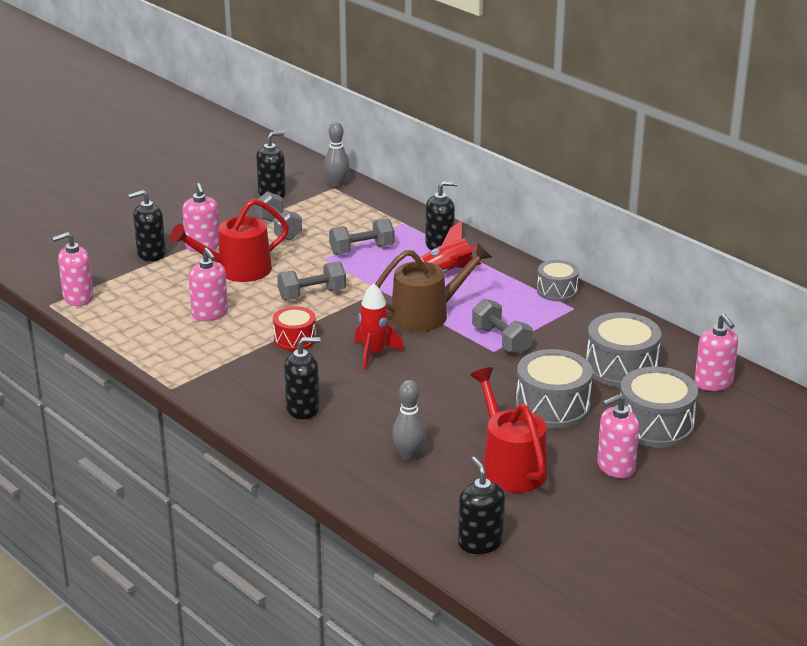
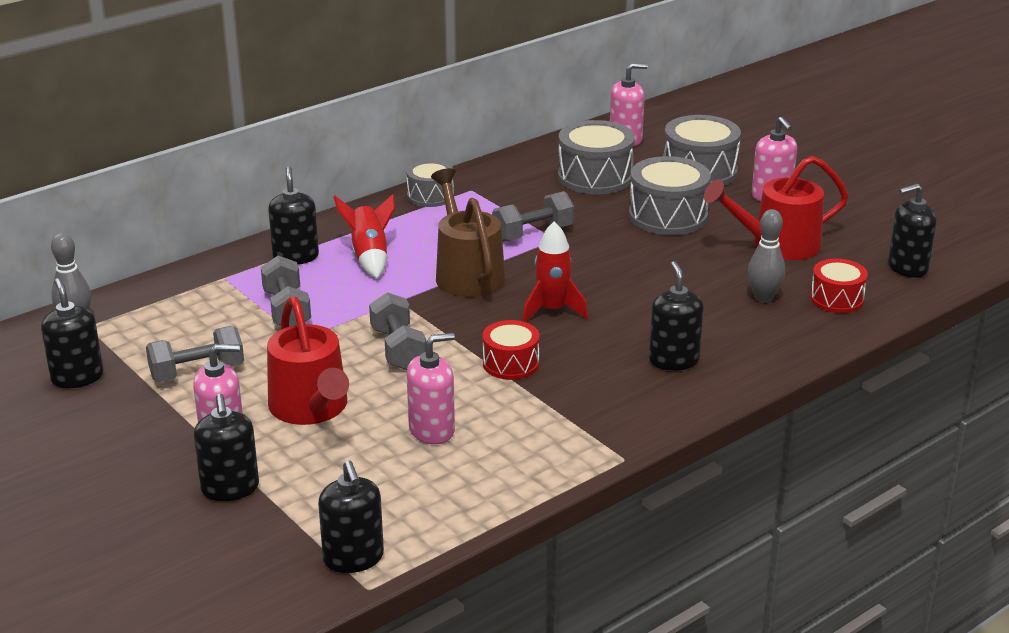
camera: 85 degrees left, 0 degrees up
(78, 298) = (353, 558): pink soap dispenser -> black soap dispenser
(412, 495) = (837, 299): none -> red drum

